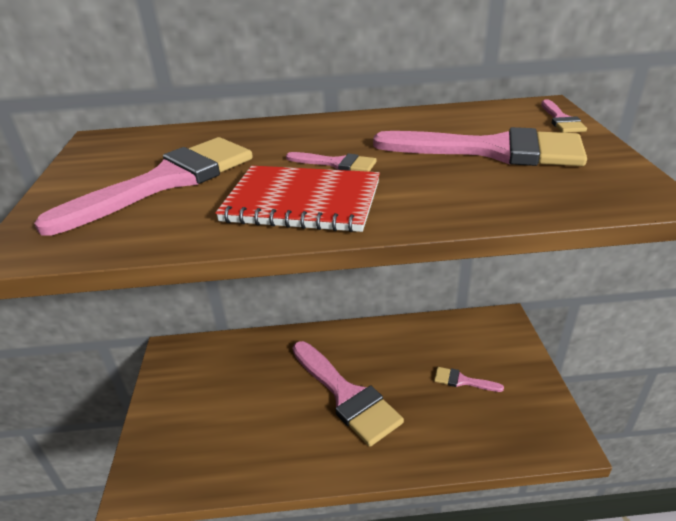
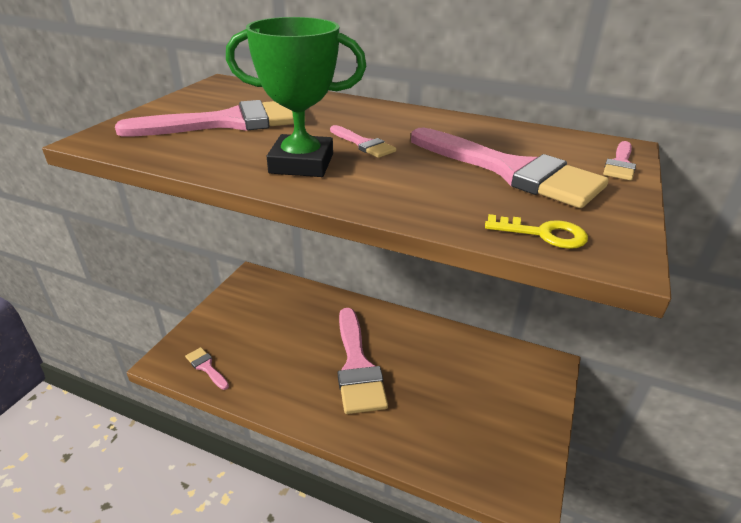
camera: 25 degrees right, 0 degrees up
(302, 201) = (301, 164): red notebook -> green trophy
(462, 381) = (467, 399): pink brush -> pink brush (206, 367)
(584, 197) = (544, 234): none -> yellow key

